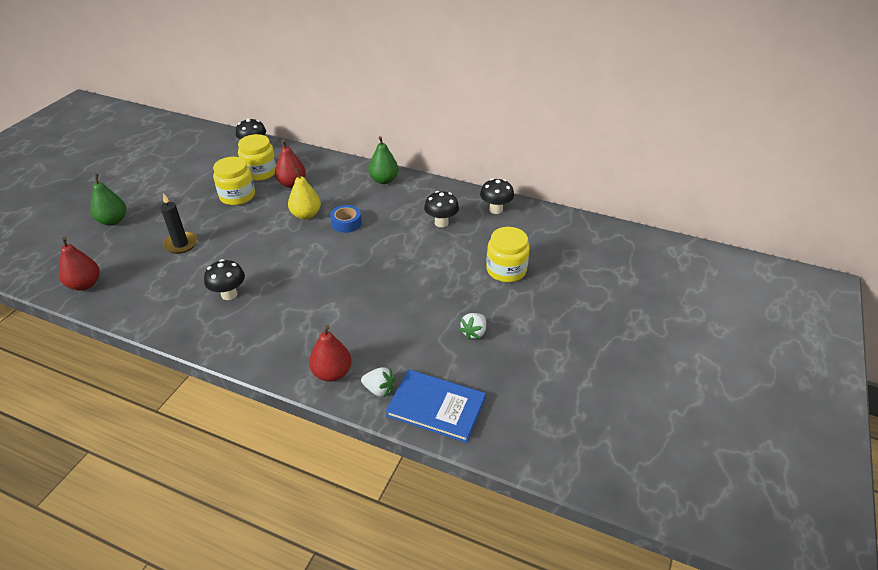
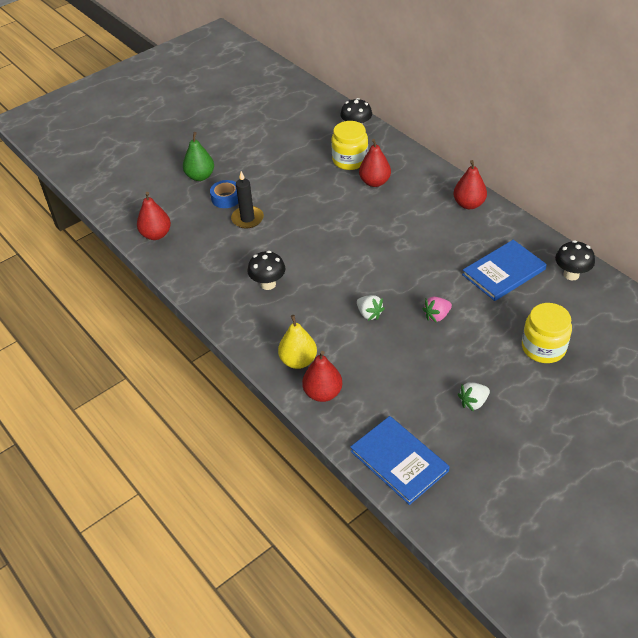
camera: 30 degrees right, 5 degrees up
(237, 196) = (317, 181): yellow jar -> none
(306, 215) = (372, 222): yellow pear -> yellow pear (298, 361)
(346, 223) = (407, 243): blue tape -> blue tape (226, 198)
(379, 389) = (356, 424): white strawberry -> white strawberry (369, 314)
(384, 180) = (468, 204): green pear -> red pear
(404, 273) = (436, 316): none -> pink strawberry
(441, 223) = (503, 272): black mushroom -> blue book

